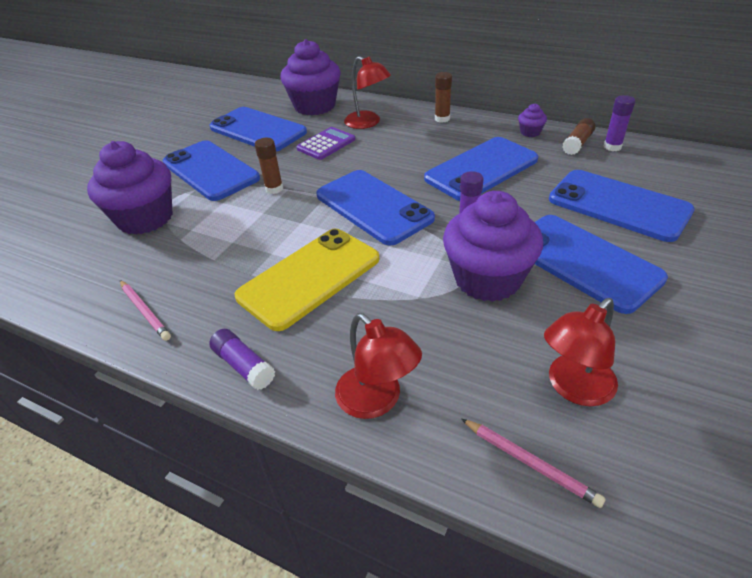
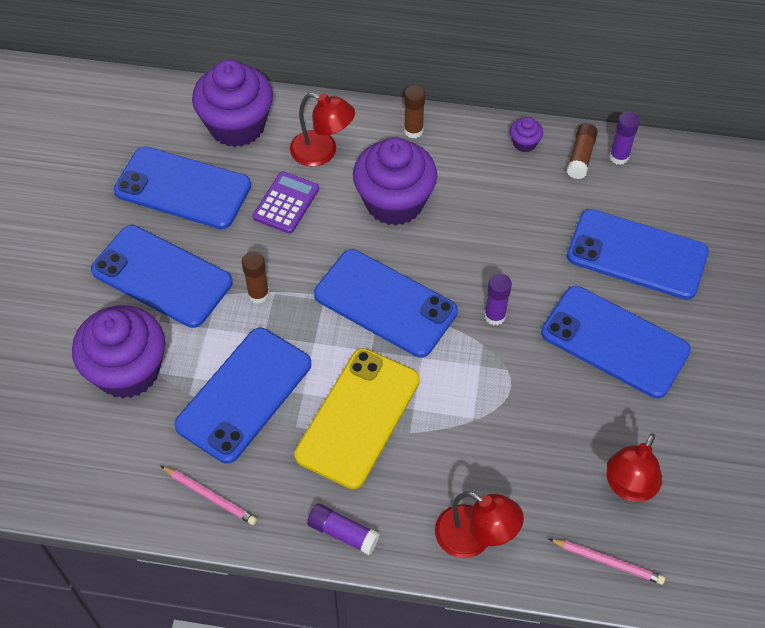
camera: 20 degrees left, 15 degrees up
(481, 169) = (485, 220): blue phone -> blue phone (244, 394)
(487, 279) = (531, 382): purple cupcake -> purple cupcake (394, 202)

